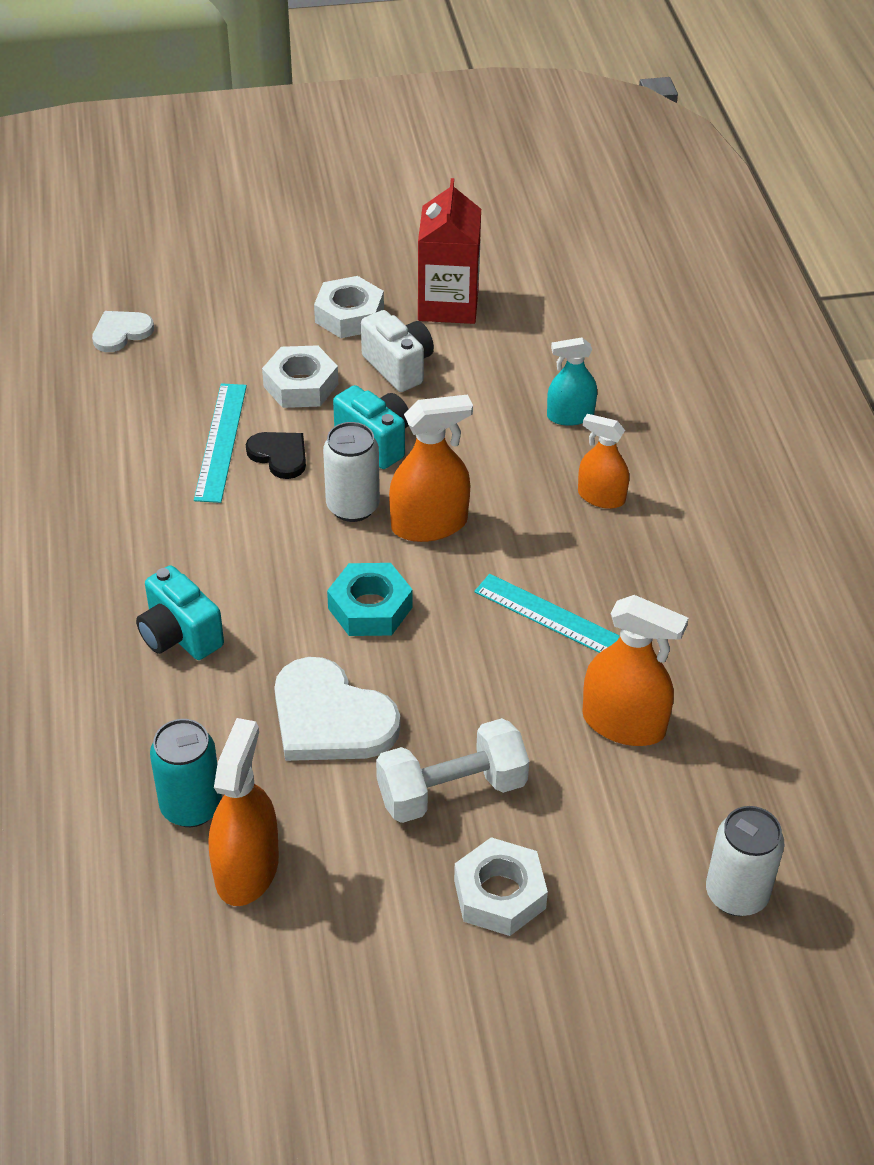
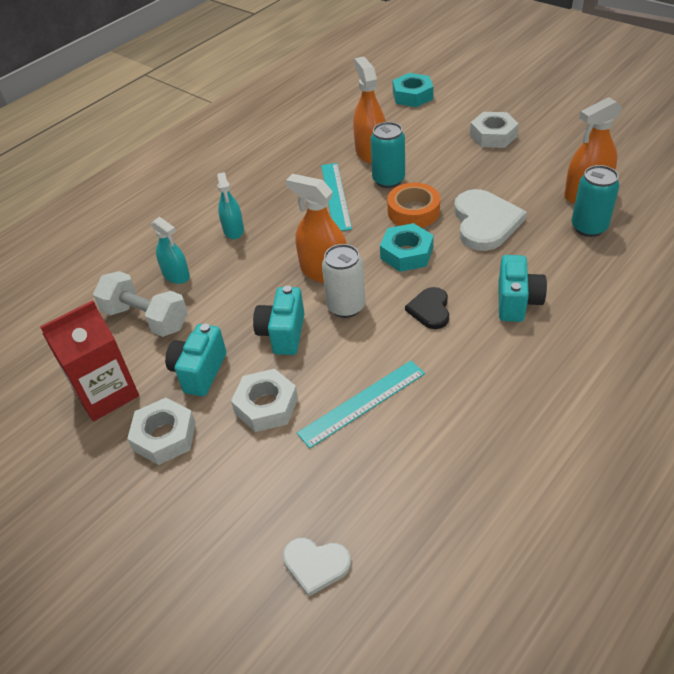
camera: 125 degrees left, 0 degrees up
(279, 455) = (342, 366): black heart -> black heart (430, 310)
(398, 367) = (199, 372): white camera -> turquoise camera
(437, 669) = (413, 211): none -> orange tape
(451, 791) = (468, 171): white dumbbell -> white dumbbell (146, 318)
(533, 694) = (388, 180): none -> turquoise can
(601, 497) = (233, 230): orange spray bottle -> turquoise spray bottle
(736, 894) = (412, 96): white can -> turquoise nut

